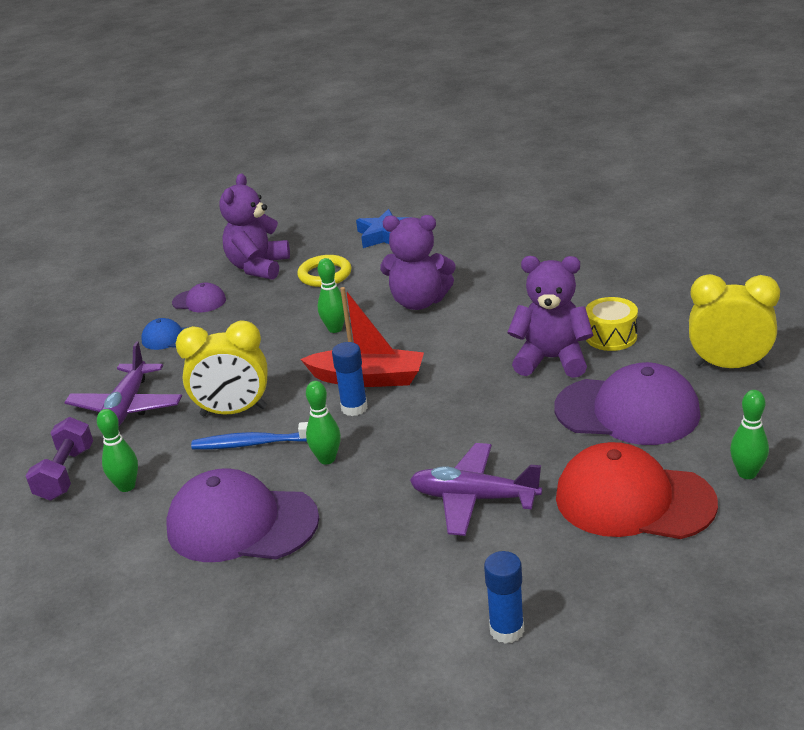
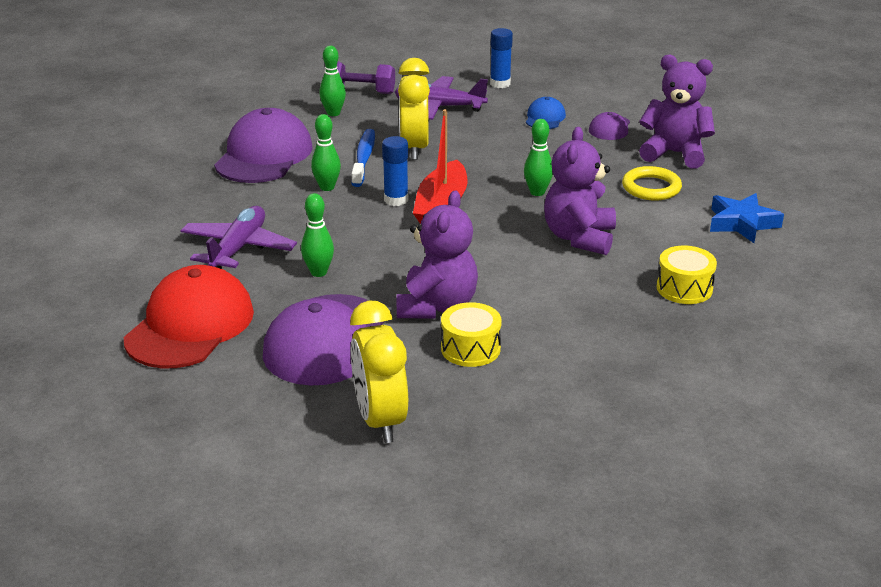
camera: 90 degrees right, 0 degrees up
(491, 254) = (684, 288): none -> yellow drum
(507, 630) = (82, 252): blue glue stick -> blue glue stick (500, 84)
(729, 366) = (380, 420): yellow clock -> yellow clock turned 150 degrees clockwise
(747, 473) = (190, 395): green bowling pin -> green bowling pin (318, 272)

